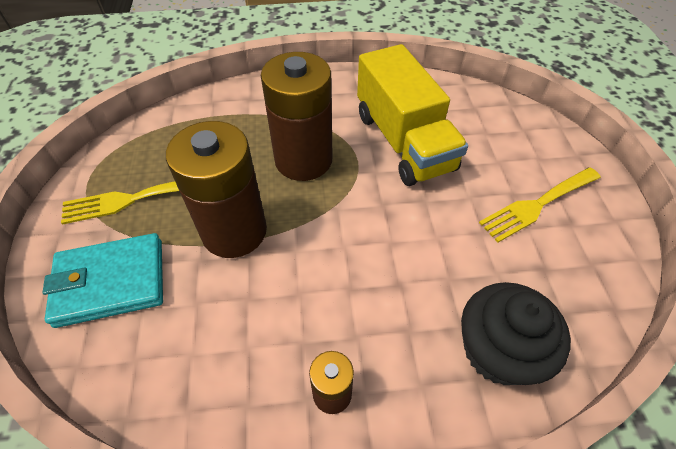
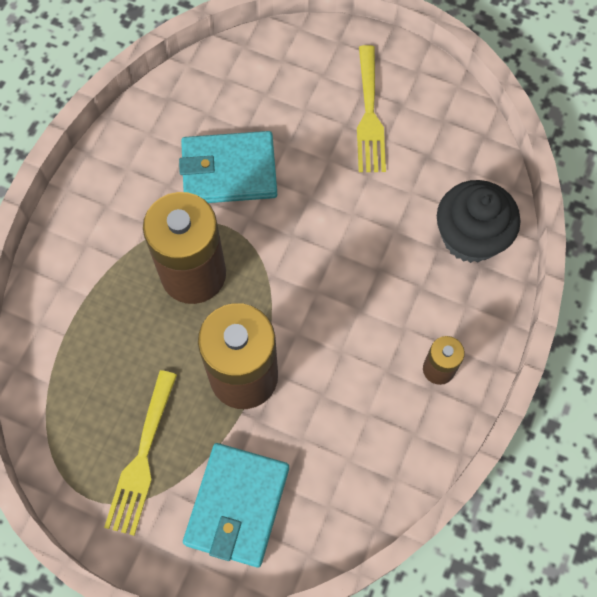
camera: 60 degrees left, 15 degrees up
(403, 142) = (229, 171): yellow truck -> turquoise wallet

